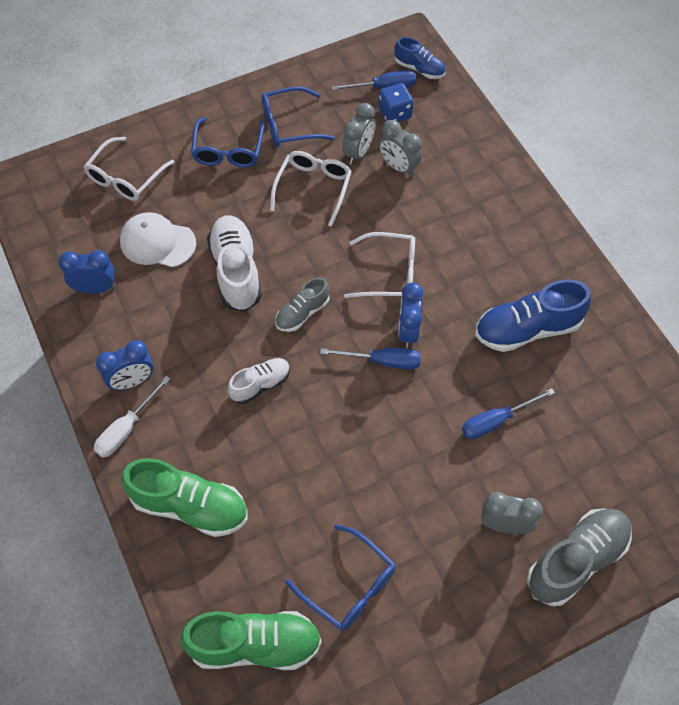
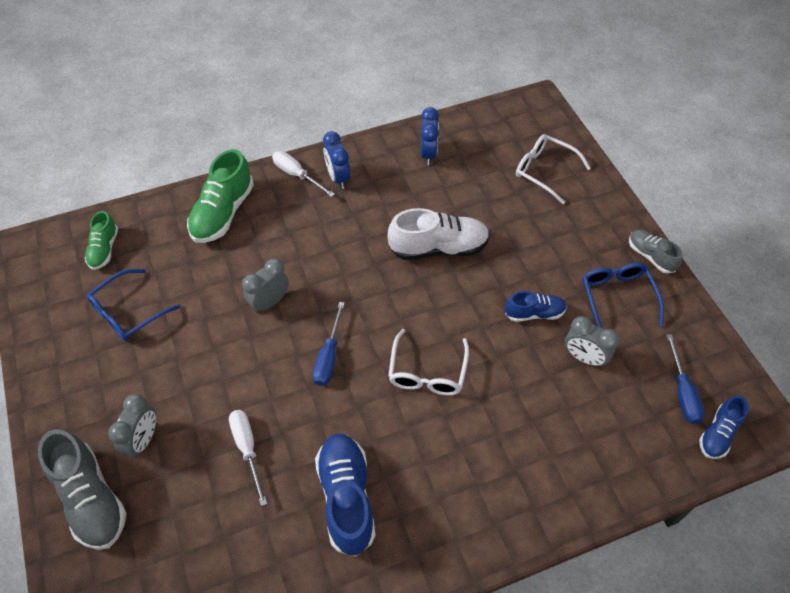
camera: 95 degrees right, 5 degrees down
(157, 242) = (473, 193): white cap -> none
(228, 150) = (580, 246): blue glasses -> none
(255, 645) = (104, 249): green shoe -> green shoe, size x0.58
(260, 384) = (320, 261): white shoe -> none
(302, 313) = (389, 296): grey shoe -> grey shoe (650, 256)
(313, 189) = (534, 313): white glasses -> blue shoe
(395, 113) = (643, 399): blue dice -> none
(398, 167) = (565, 395): grey clock -> grey clock (270, 302)
(408, 331) = (358, 382): blue clock -> none
(496, 421) = (247, 449): blue screwdriver -> white screwdriver

